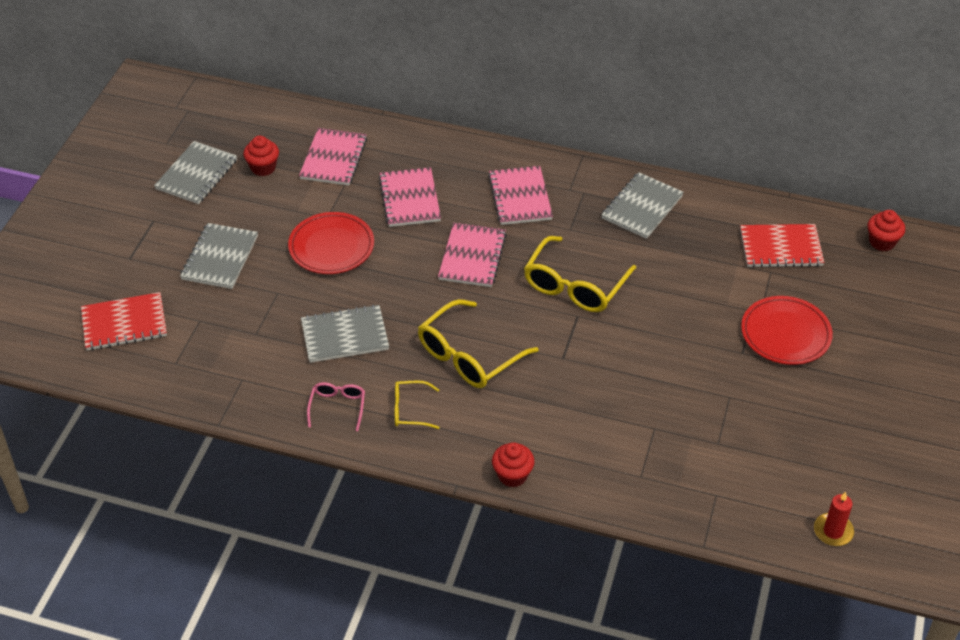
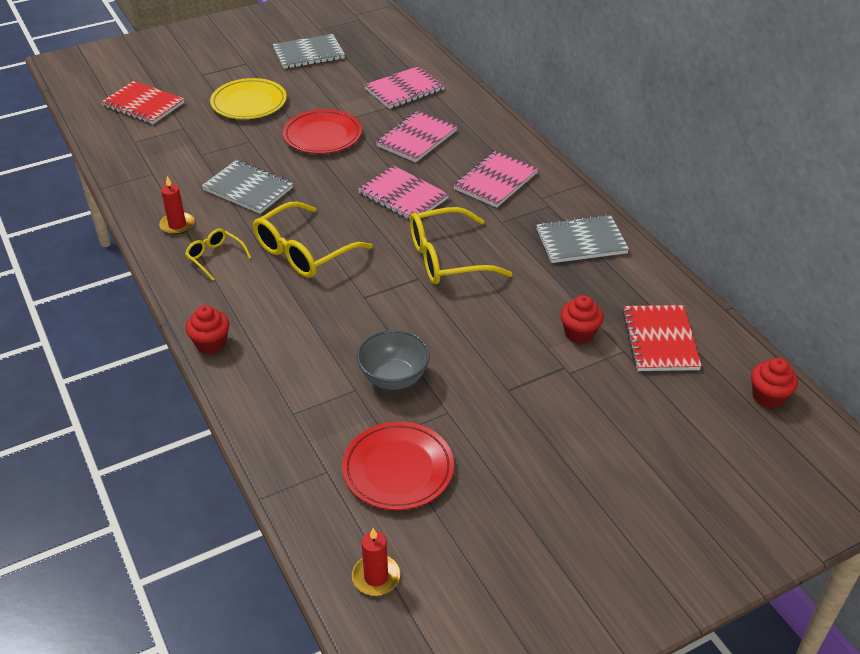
camera: 45 degrees right, 5 degrees down
(220, 258) = (249, 103): grey notebook -> yellow plate
(263, 168) = (353, 71): red cupcake -> red cupcake (579, 333)
(337, 407) = (177, 225): pink glasses -> red candle
(468, 356) = (303, 252): yellow glasses -> yellow glasses turned 45 degrees counterclockwise
(472, 257) = (403, 196): pink notebook -> pink notebook turned 75 degrees clockwise
(666, 401) = (393, 378): none -> grey bowl
(780, 248) = (660, 340): red notebook -> red notebook turned 45 degrees clockwise
(785, 334) = (567, 403): red plate -> red plate (398, 469)

